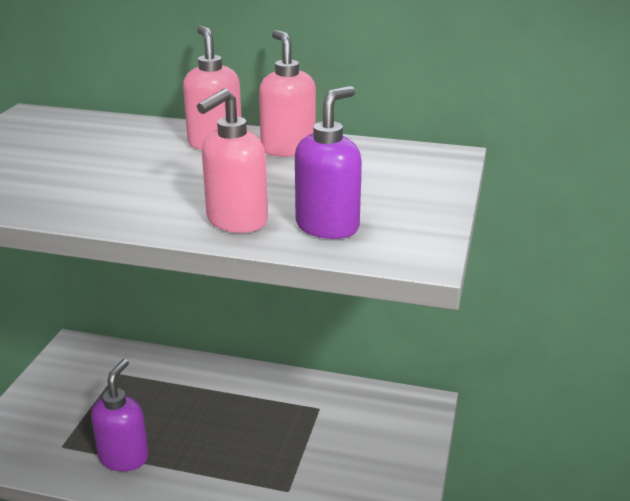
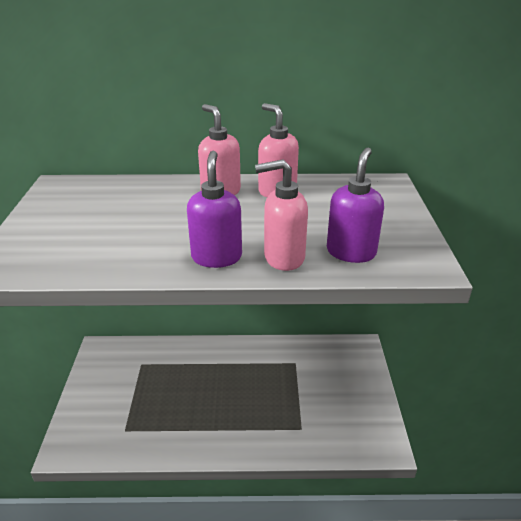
camera: 15 degrees left, 5 degrees up
(124, 457) = (176, 429): purple soap dispenser -> purple soap dispenser (216, 257)
(236, 221) = (283, 258): pink soap dispenser -> pink soap dispenser turned 60 degrees clockwise

